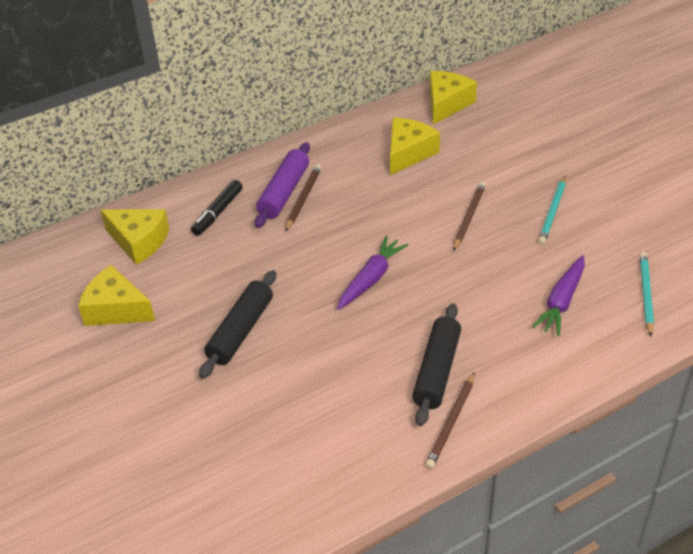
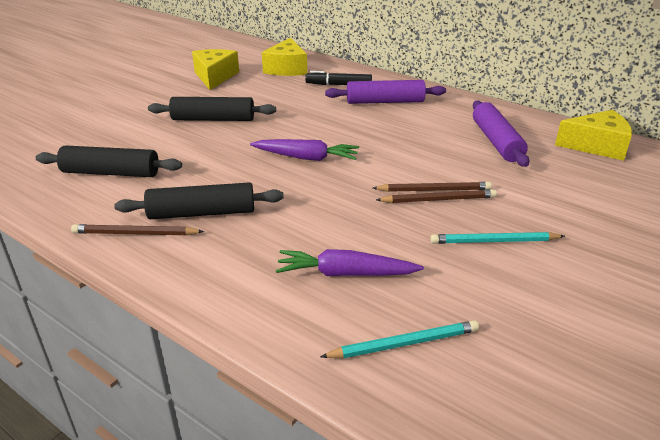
camera: 65 degrees right, 10 degrees down
(303, 199) = (384, 110): brown pencil -> brown pencil (438, 199)
(322, 432) = (111, 173): none -> black rolling pin
(408, 153) = (496, 141): yellow cheese -> purple rolling pin

